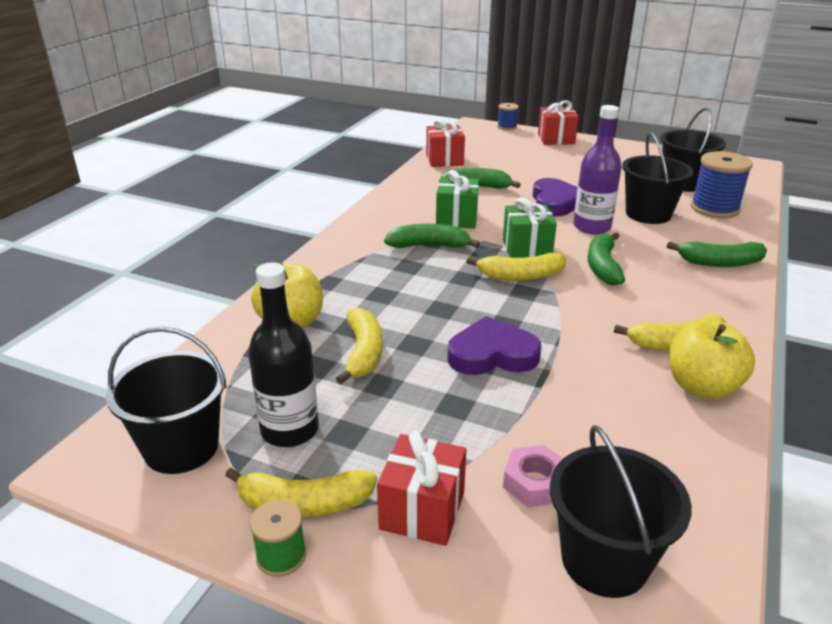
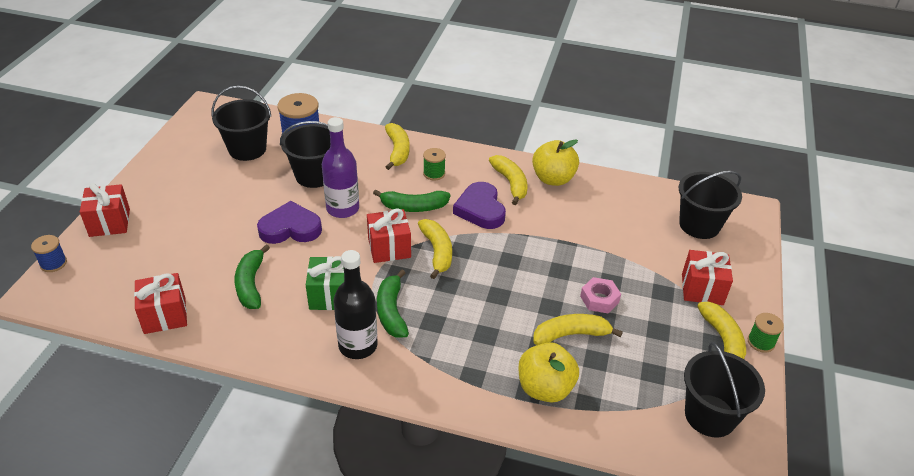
camera: 100 degrees left, 10 degrees up
(289, 430) = (668, 360): black bottle -> black bottle (358, 345)
(492, 354) = (549, 266): purple heart -> purple heart (480, 209)
(527, 249) = (389, 248): green gift -> red gift
(535, 483) = (661, 247): pink nut -> pink nut (599, 299)
(678, 284) = (434, 173): none -> green spool
(719, 263) = (397, 151): green banana -> yellow banana

